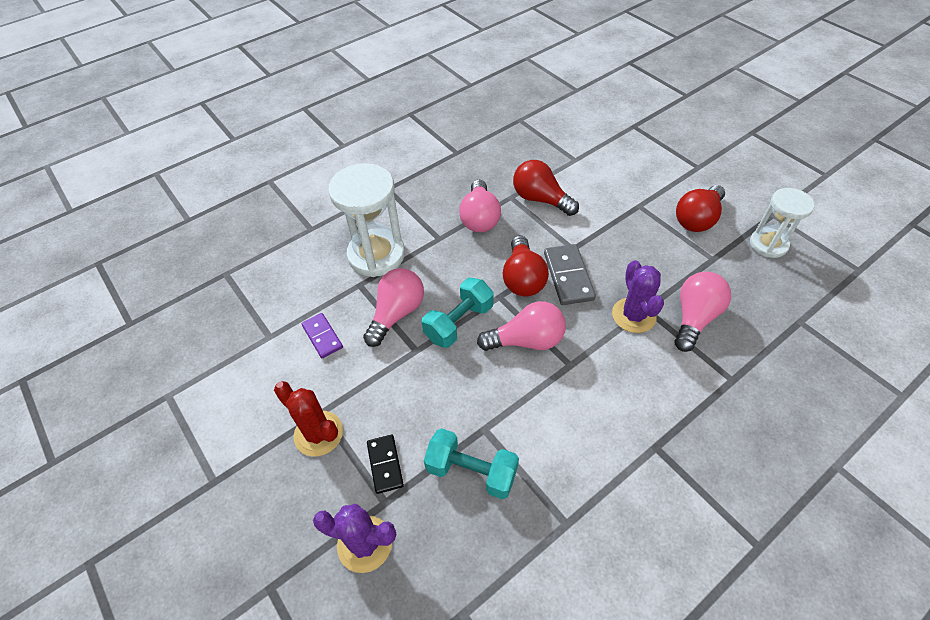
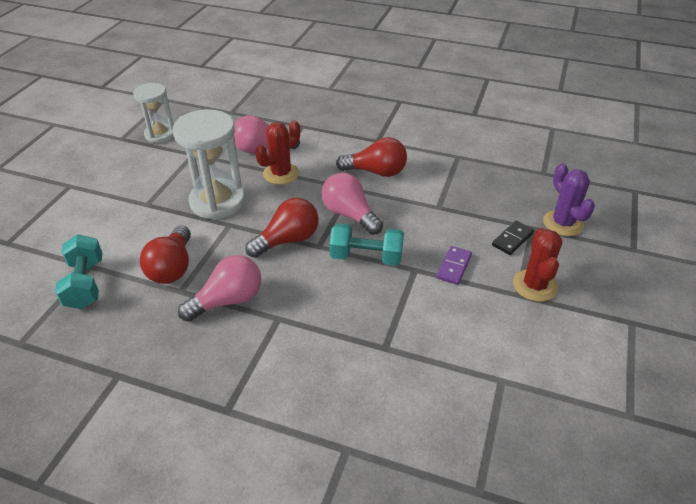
camera: 125 degrees left, 10 degrees down
(322, 337) = (462, 338): purple domino -> purple domino (454, 267)
(376, 255) = (338, 356): white hourglass -> white hourglass (217, 202)
(396, 314) = (392, 300): pink light bulb -> none
(471, 471) = (471, 200): turquoise dumbbell -> turquoise dumbbell (85, 284)
(568, 276) = (266, 216): grey domino -> none
(633, 315) = (281, 174): purple cactus -> red cactus
(697, 219) = (148, 170): red light bulb -> red light bulb (376, 172)

